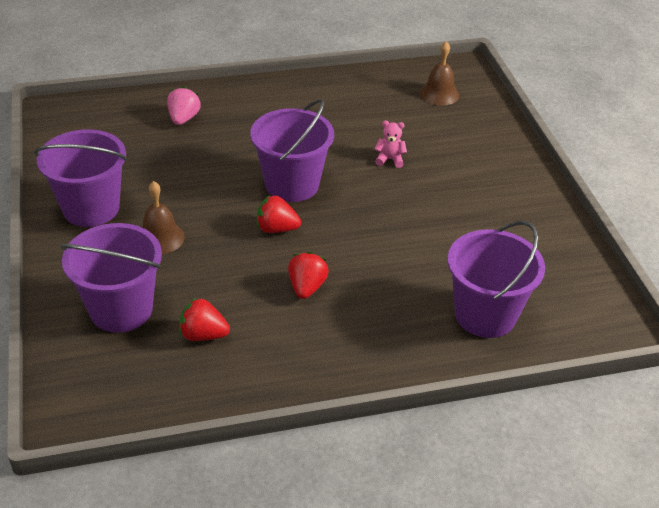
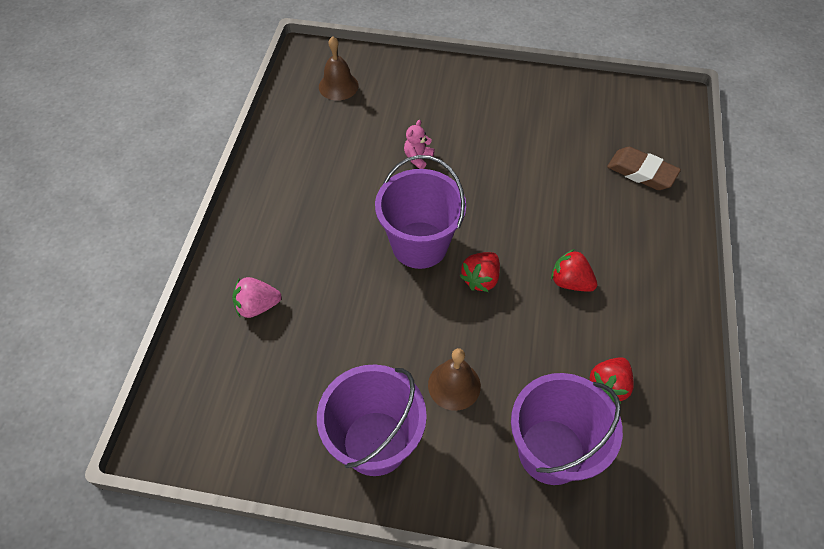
camera: 65 degrees left, 15 degrees up
(183, 118) = (257, 306): pink strawberry -> pink strawberry turned 45 degrees counterclockwise
(485, 315) = (641, 172): purple bucket -> brown eraser

